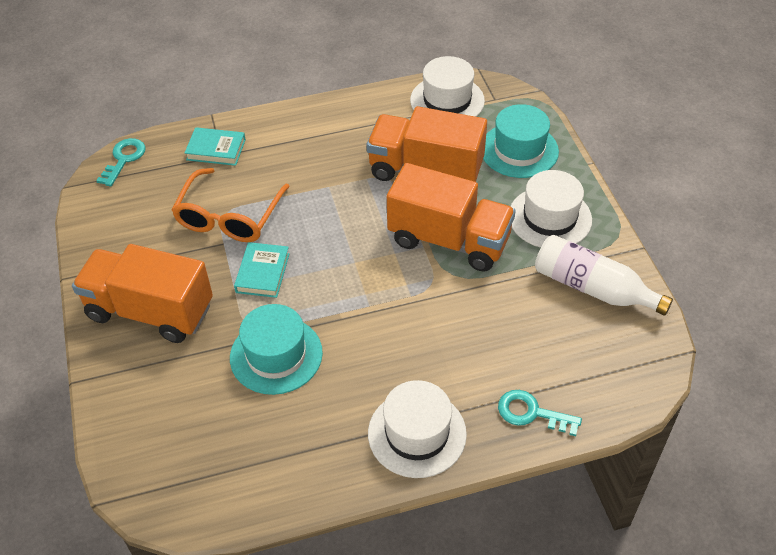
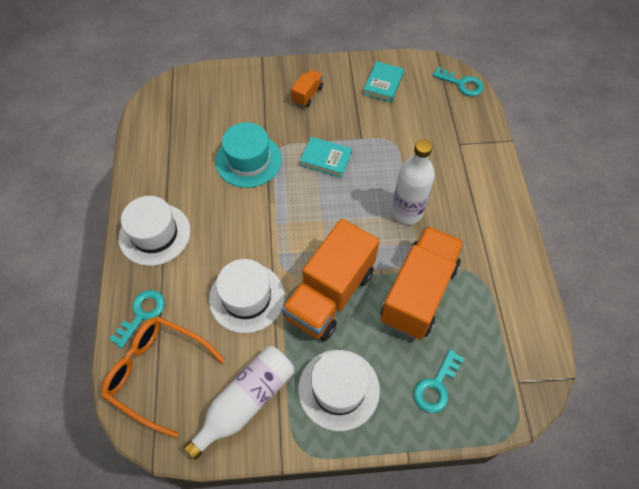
camera: 100 degrees right, 10 degrees up
(150, 311) = (307, 94): orange truck -> orange truck, size x0.44
(216, 149) = (466, 140): turquoise book -> turquoise book (383, 84)
(229, 217) = (387, 143): orange glasses -> orange glasses (157, 373)
(326, 189) = (407, 212): none -> white bottle
(447, 100) = (518, 333): white hat -> white hat (247, 297)
(519, 150) = (436, 386): turquoise hat -> turquoise key

